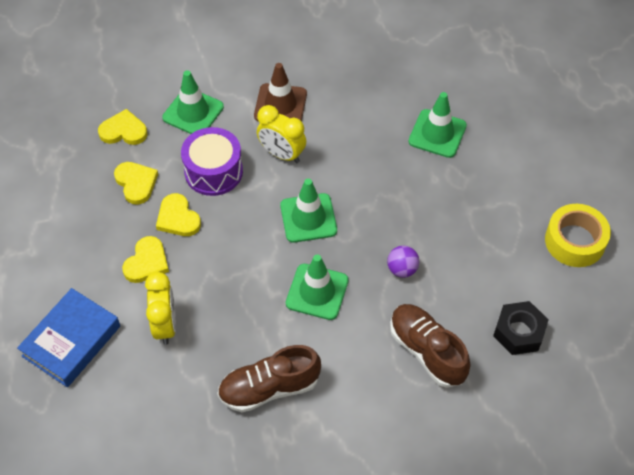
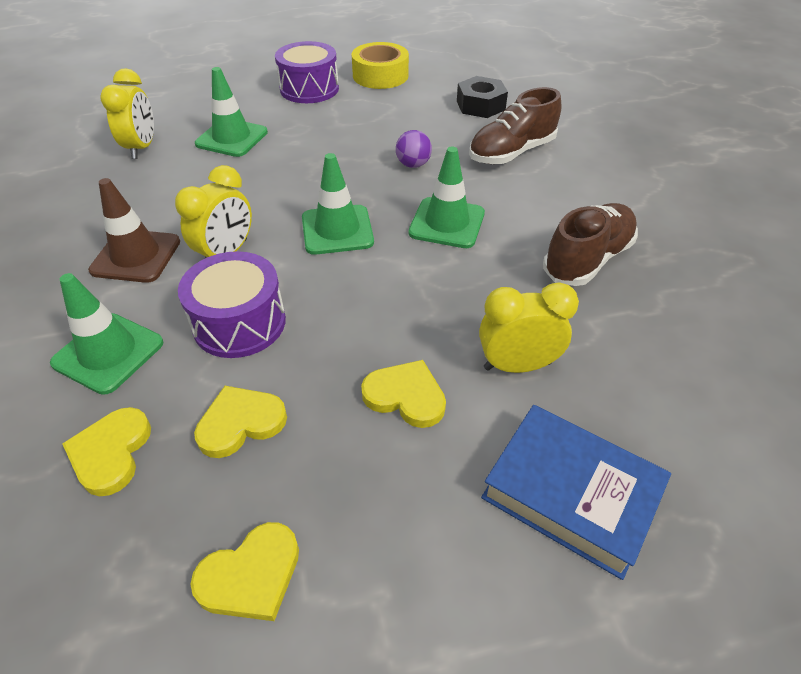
camera: 90 degrees left, 10 degrees down
(178, 218) = (322, 361): yellow heart -> yellow heart (251, 575)
(269, 388) = (587, 260): brown shoe -> brown shoe turned 120 degrees counterclockwise
(417, 77) = (142, 148): none -> yellow clock
(535, 181) = (309, 89): none -> purple drum

